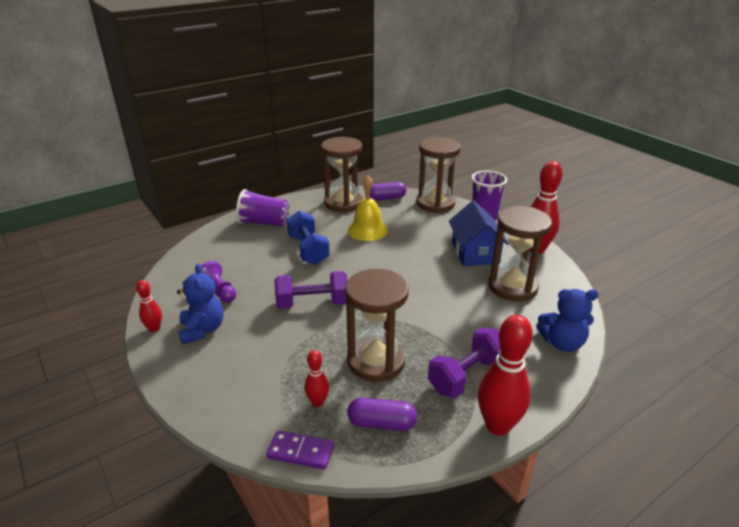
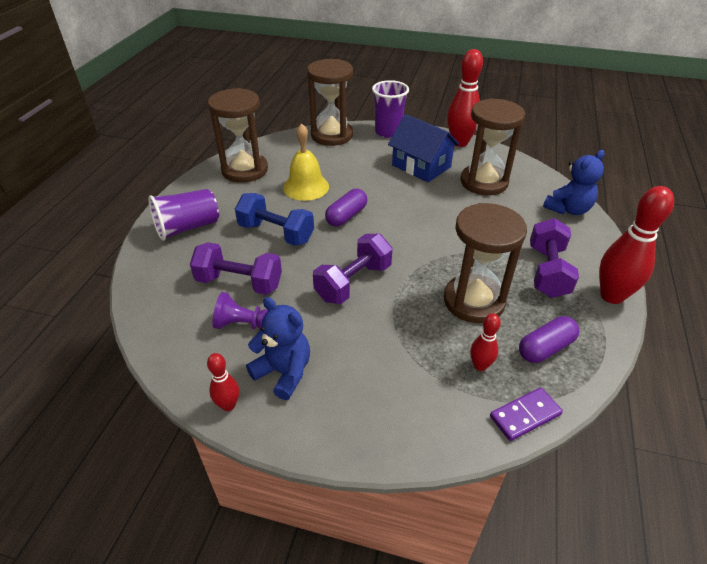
camera: 40 degrees left, 10 degrees up
(248, 268) = (239, 282): none -> purple dumbbell
(386, 198) = (280, 148): purple capsule -> purple capsule (346, 216)

